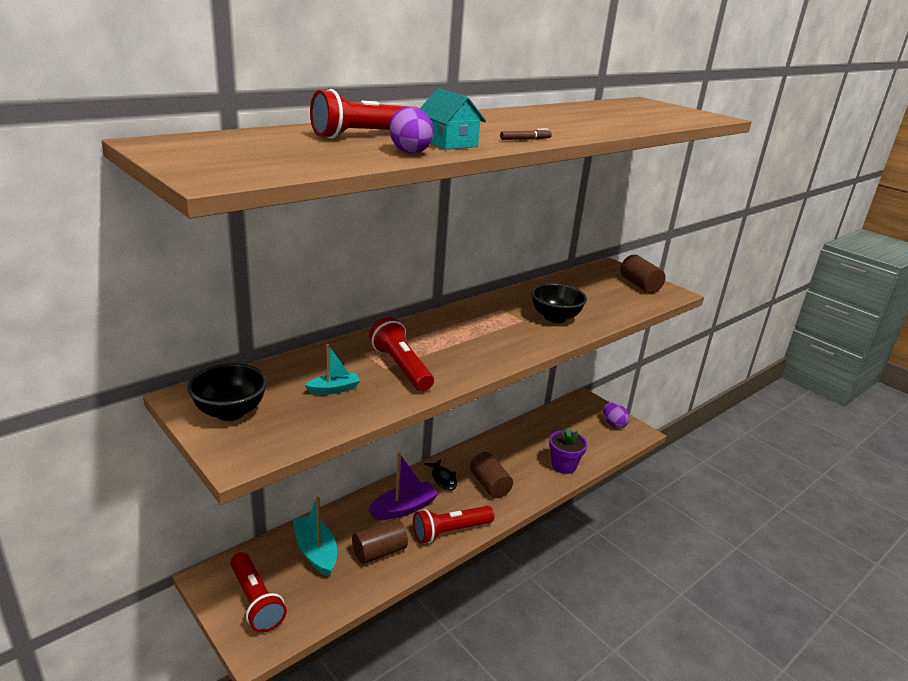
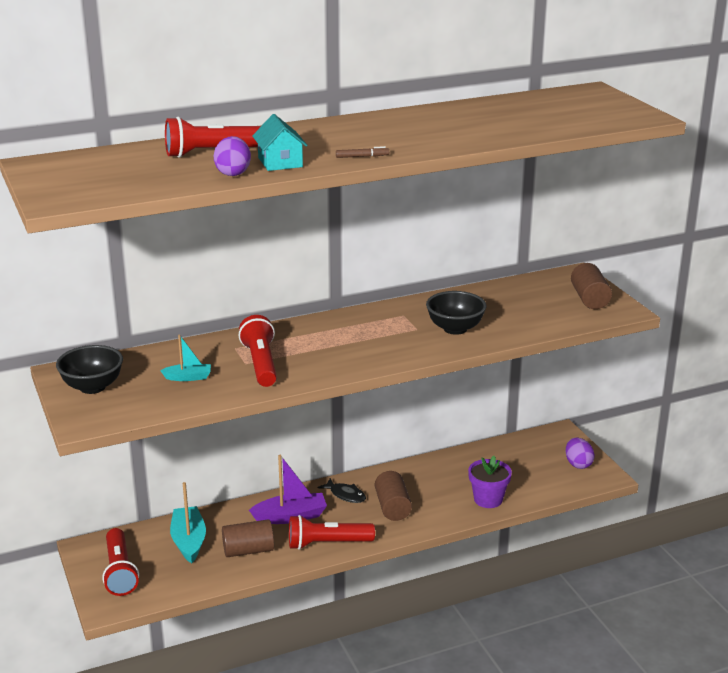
camera: 20 degrees right, 0 degrees up
(443, 479) = (345, 495): black fish -> black fish turned 45 degrees counterclockwise

